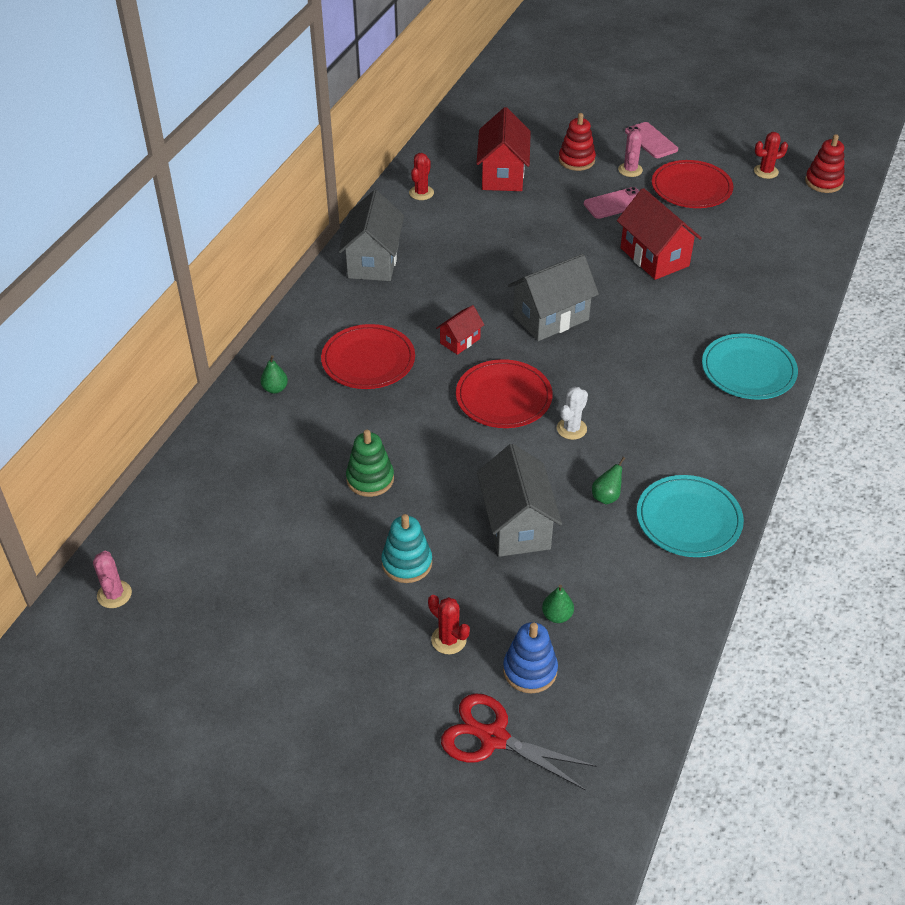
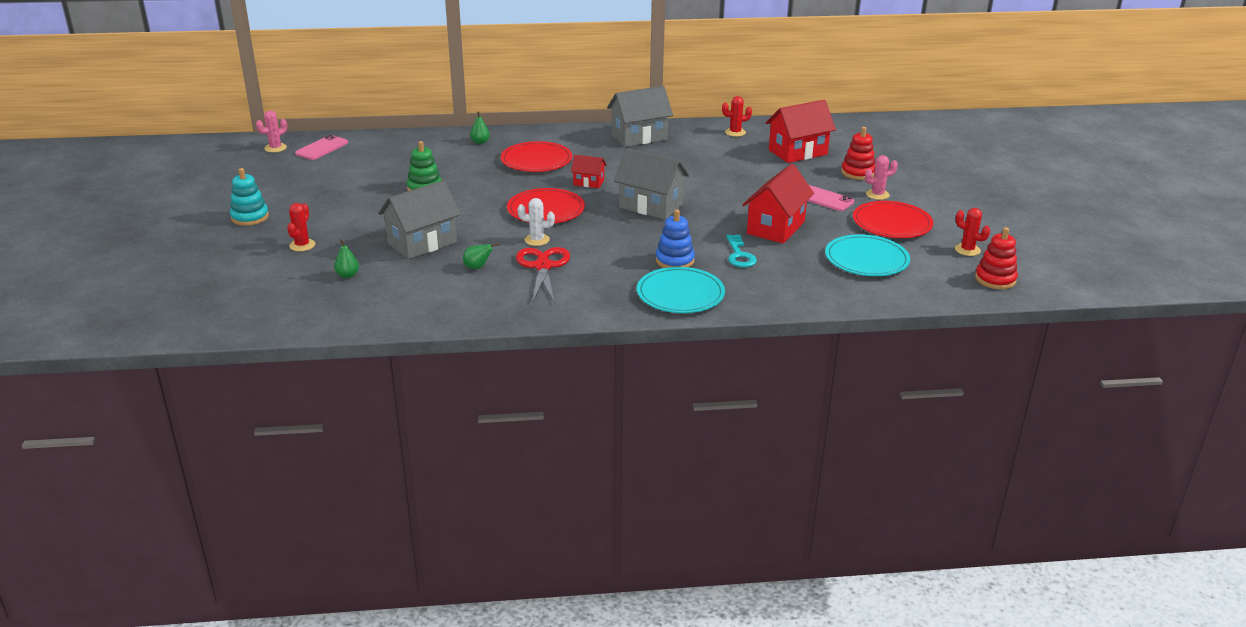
camera: 60 degrees right, 15 degrees down
(407, 563) = (359, 217): turquoise stacking toy -> turquoise stacking toy (250, 217)
(493, 738) = (228, 278): red scissors -> red scissors (543, 266)
(530, 670) = (293, 277): blue stacking toy -> blue stacking toy (674, 261)
(651, 141) = (932, 194): pink phone -> pink phone (322, 148)
(688, 519) = (482, 303): turquoise plate -> turquoise plate (866, 259)
(695, 302) = (739, 255): none -> turquoise key

